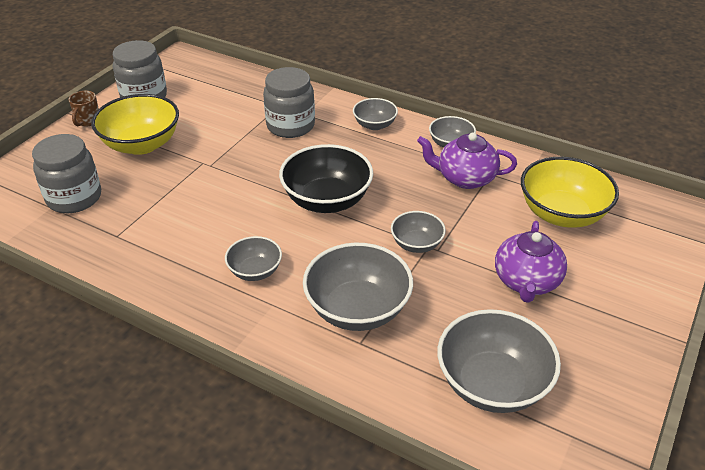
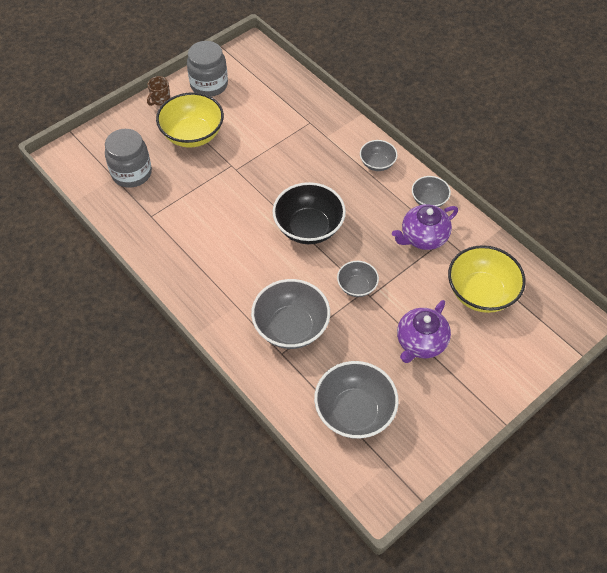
camera: 20 degrees right, 15 degrees up
(255, 271) = (234, 274): grey bowl -> none
(290, 126) = (310, 146): grey jar -> none
(465, 178) = (423, 237): purple teapot -> purple teapot turned 60 degrees counterclockwise

